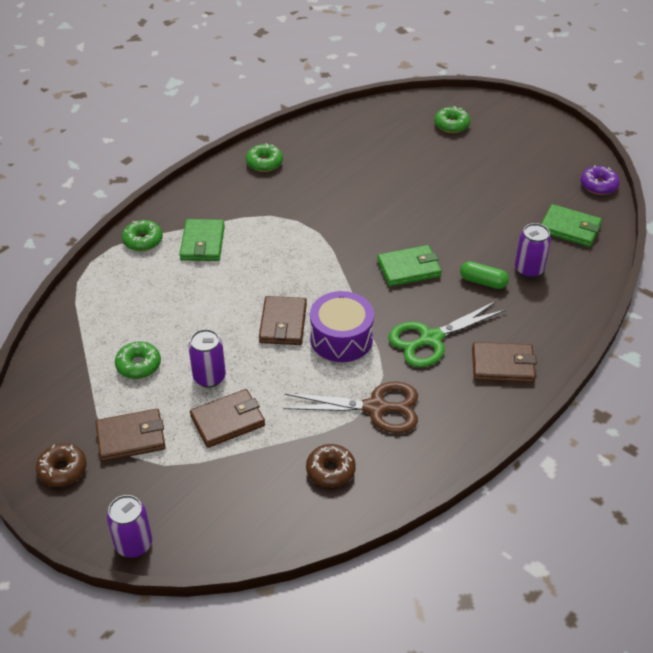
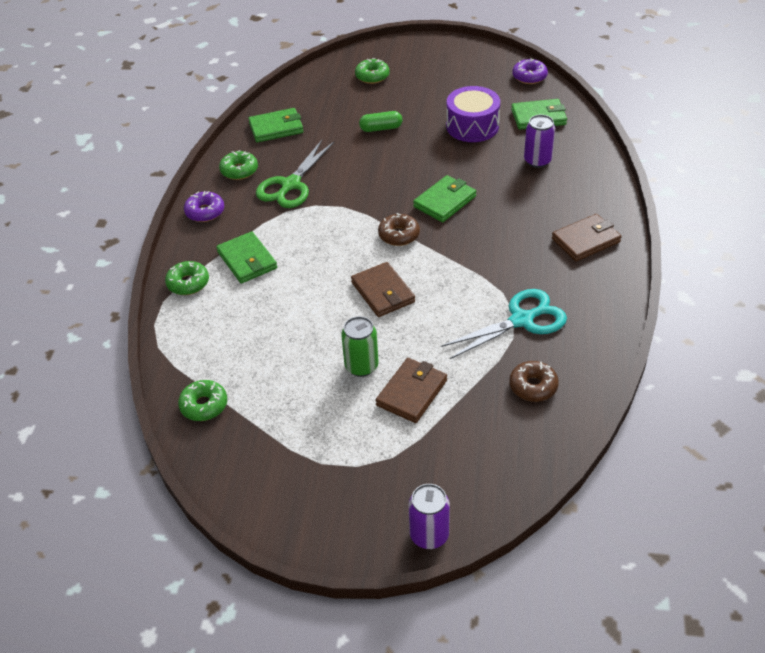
camera: 30 degrees left, 0 degrees up
(62, 470) = (304, 511): brown donut -> brown donut (399, 235)
(131, 437) = (340, 451): brown wallet -> none
(138, 365) = (288, 388): green donut -> green donut (204, 405)
(207, 186) = (205, 212): none -> purple donut
(209, 377) = (361, 366): purple can -> green can
(327, 138) = (276, 128): none -> green wallet
(341, 338) = (442, 281): purple drum -> purple drum (472, 126)
(376, 408) = (522, 320): brown scissors -> turquoise scissors
(430, 339) = (513, 247): green scissors -> green scissors (290, 185)
(483, 282) = (512, 185): green capsule -> green capsule (381, 128)

